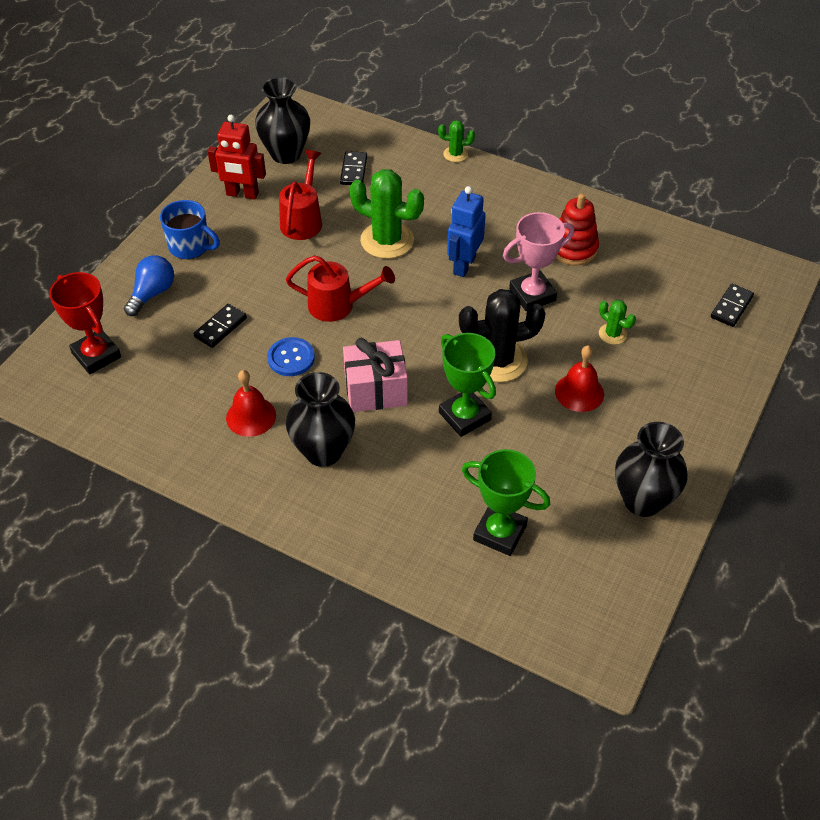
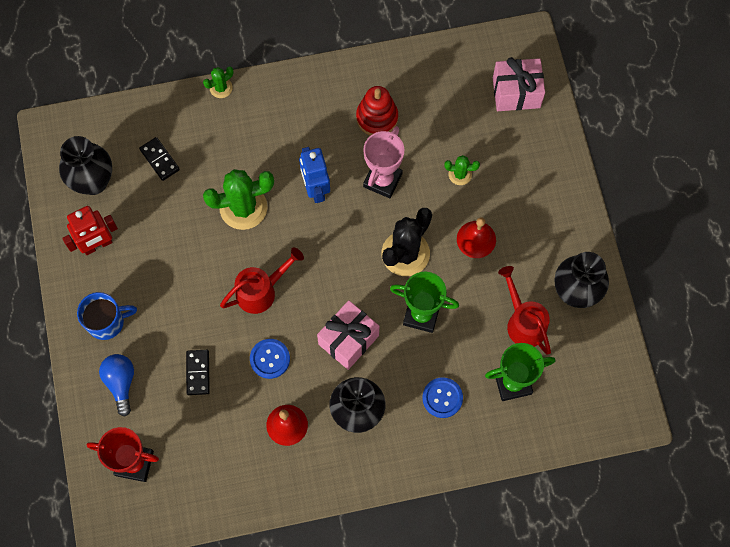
camera: 40 degrees left, 20 degrees up
(303, 220) = (166, 234): red watering can -> red watering can (523, 322)
(416, 496) = (442, 398): none -> blue button
(731, 307) = (516, 93): black domino -> pink gift

